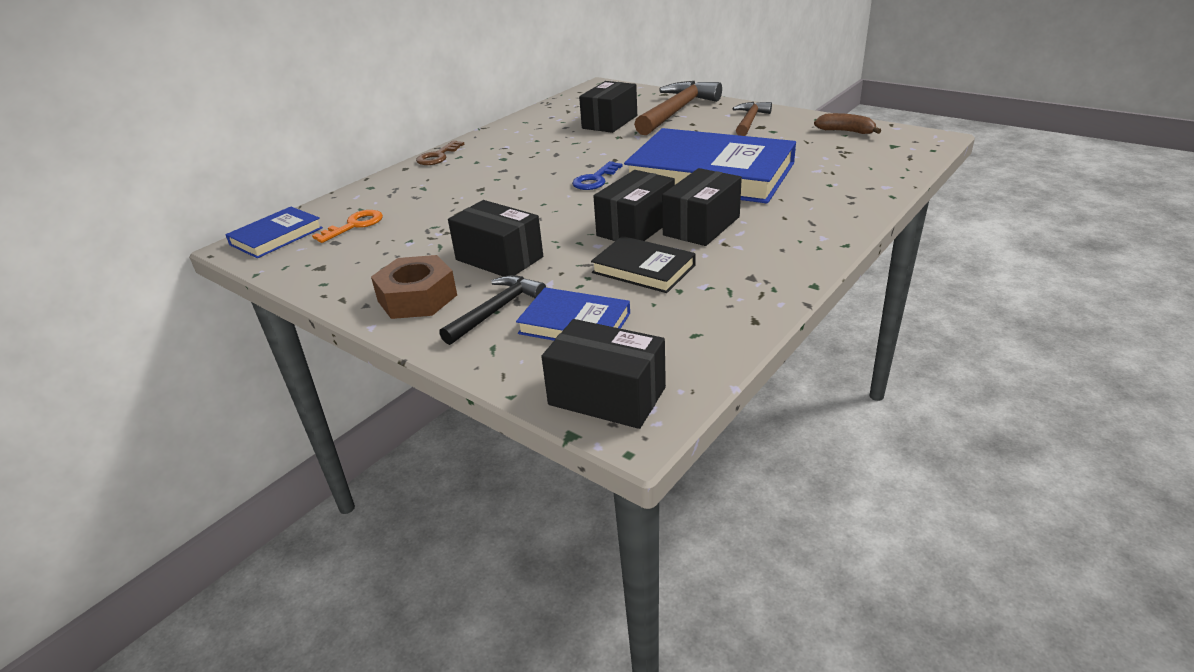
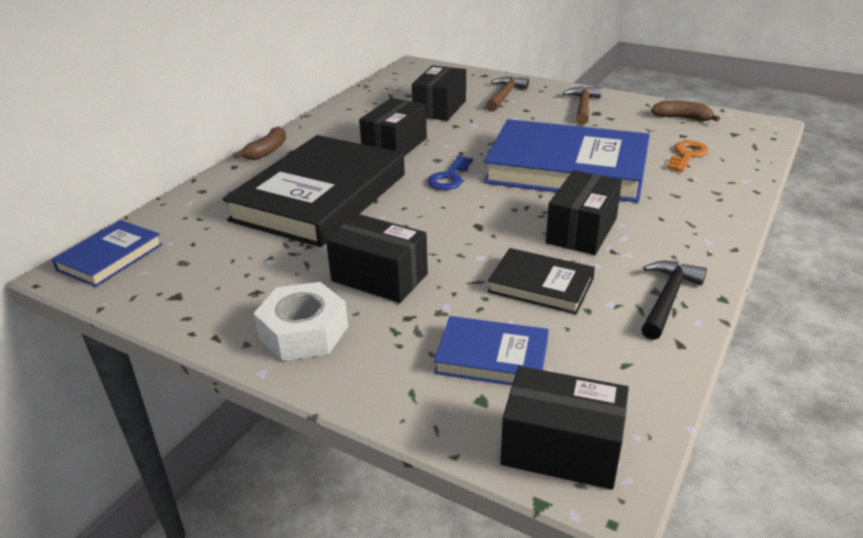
camera: 10 degrees left, 0 degrees up
(354, 225) = (199, 240): orange key -> orange key (687, 155)
(417, 298) = (303, 332): brown nut -> white nut
(438, 156) = (267, 151): brown key -> brown banana
(471, 194) = (320, 197): none -> black book
(496, 310) = (399, 344): black hammer -> black hammer (667, 298)
(636, 227) = (514, 234): black box -> black box (395, 146)
(676, 111) = (505, 95): brown hammer -> brown hammer, size x0.58

